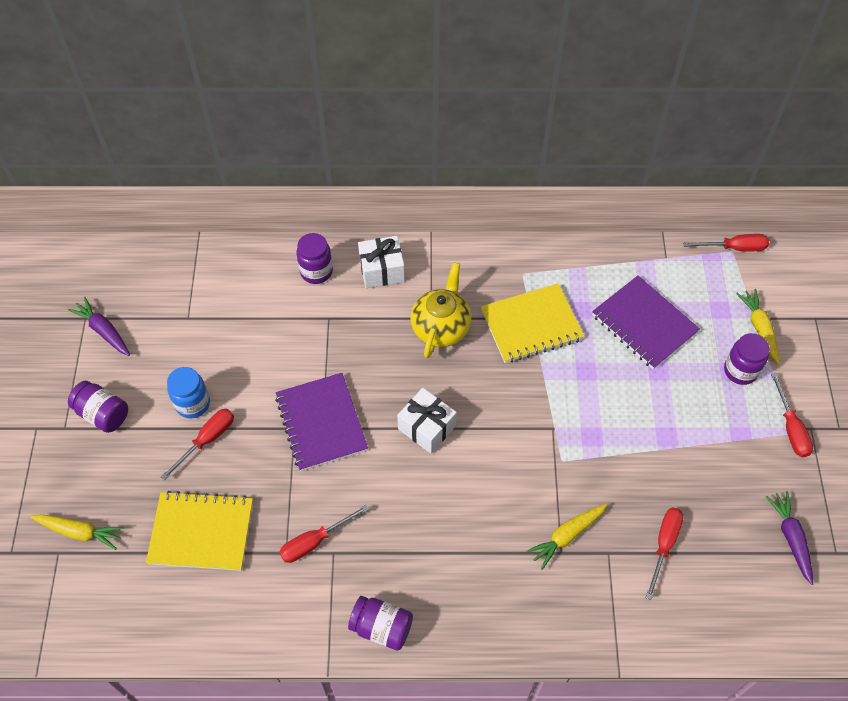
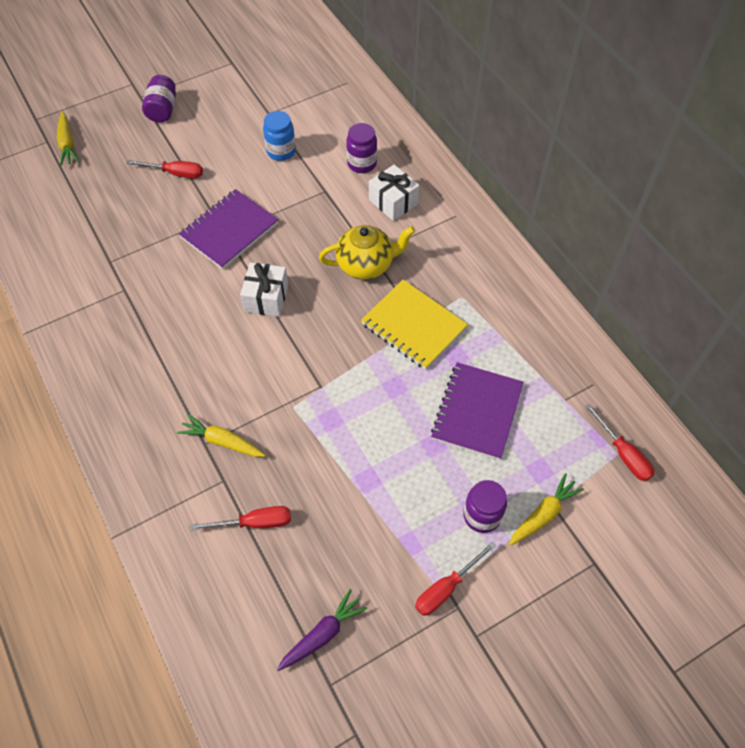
camera: 60 degrees right, 0 degrees up
(103, 331) = (228, 76): purple carrot -> none
(192, 404) = (200, 151): blue jar -> blue jar (281, 151)
(201, 532) = (100, 206): yellow notebook -> none
(314, 541) = (127, 274): red screwdriver -> none
(381, 627) = (77, 349): purple jar -> none

